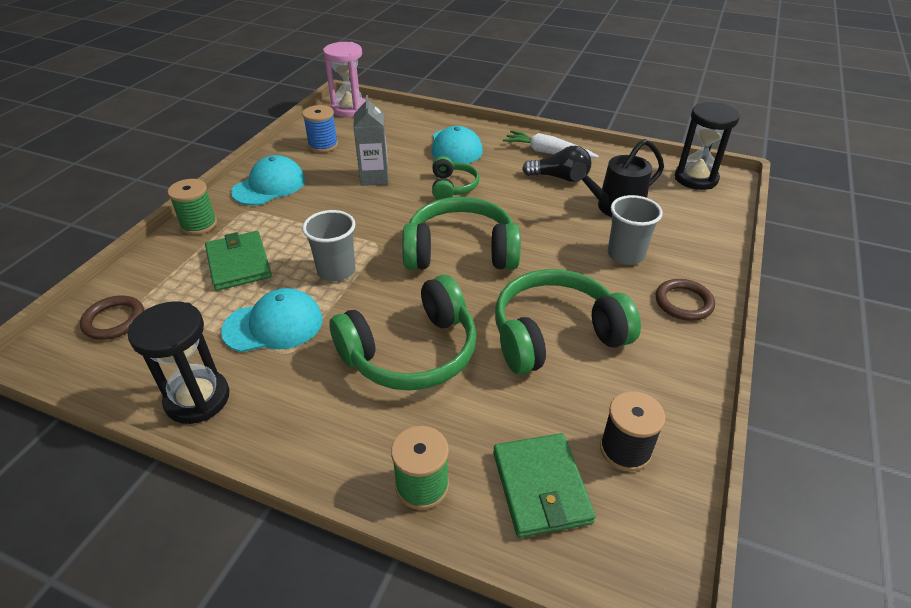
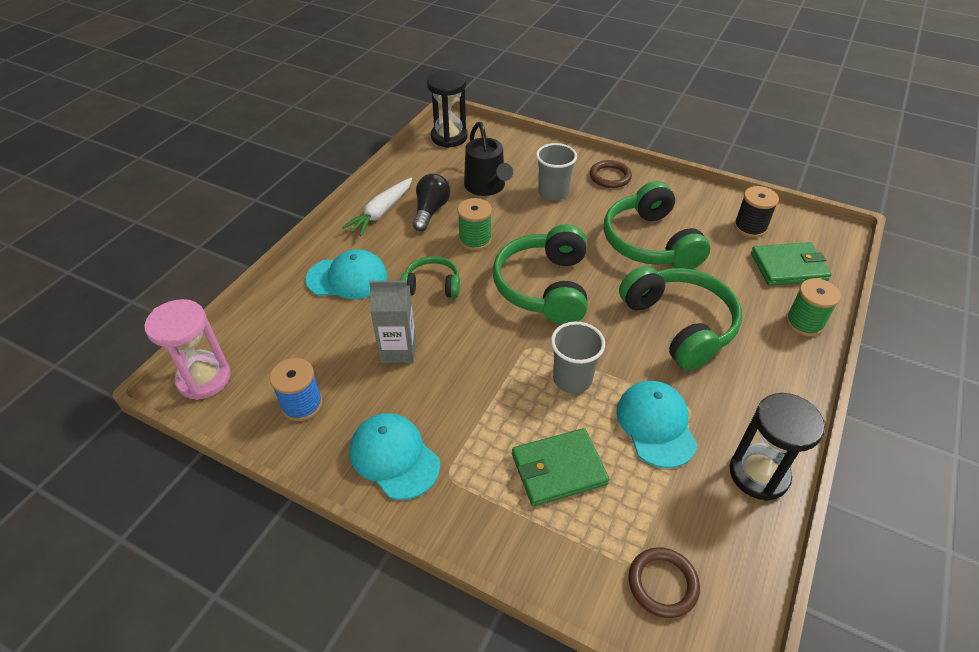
camera: 85 degrees left, 5 degrees up
(199, 224) = (475, 528): green spool -> green spool (475, 240)

